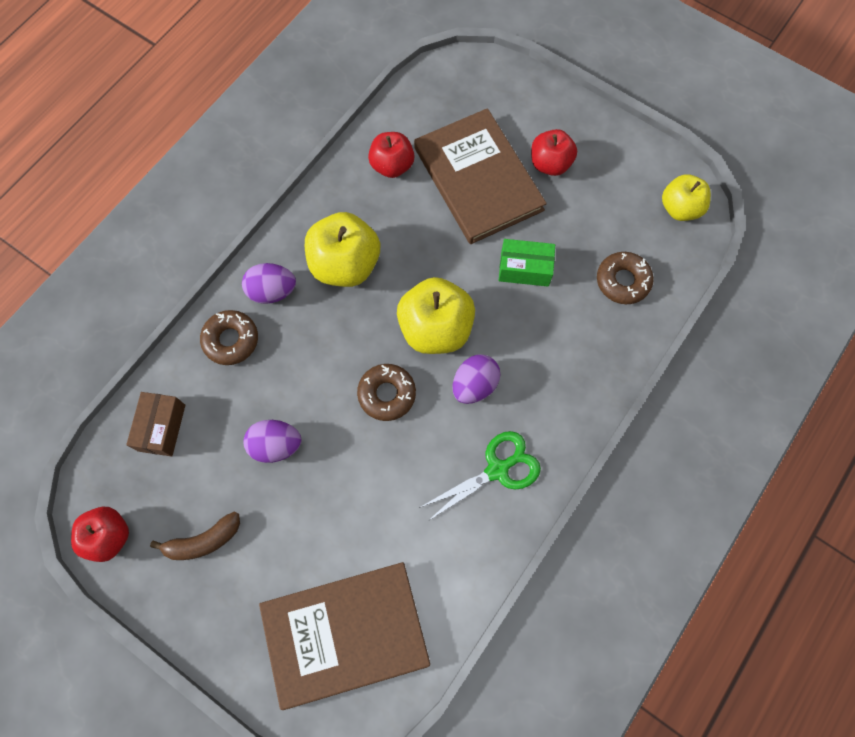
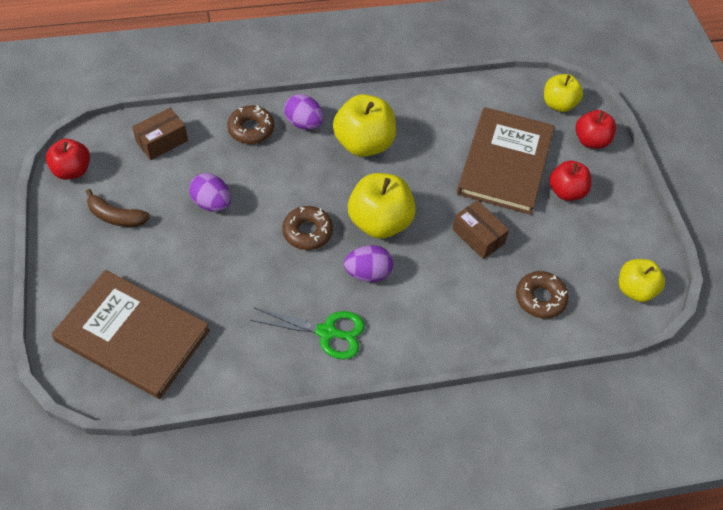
camera: 40 degrees right, 15 degrees down
(392, 166) = (455, 114): red apple -> red apple (591, 141)
(465, 82) = (558, 104): none -> yellow apple
(524, 269) = (478, 236): green box -> brown box

